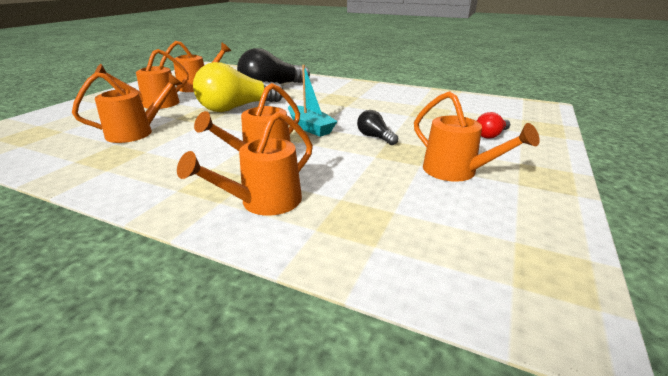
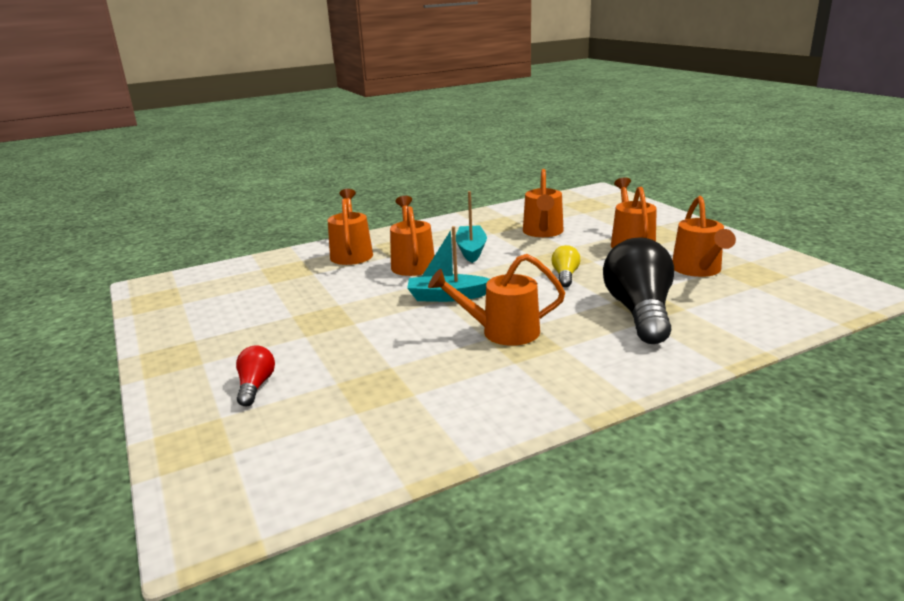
camera: 130 degrees right, 5 degrees down
(205, 146) = (471, 250): none -> turquoise boat
(236, 108) = (565, 276): yellow light bulb -> yellow light bulb, size x0.47
(375, 137) = (371, 318): black light bulb -> none
(457, 172) = (254, 324): orange watering can -> orange watering can (501, 332)

